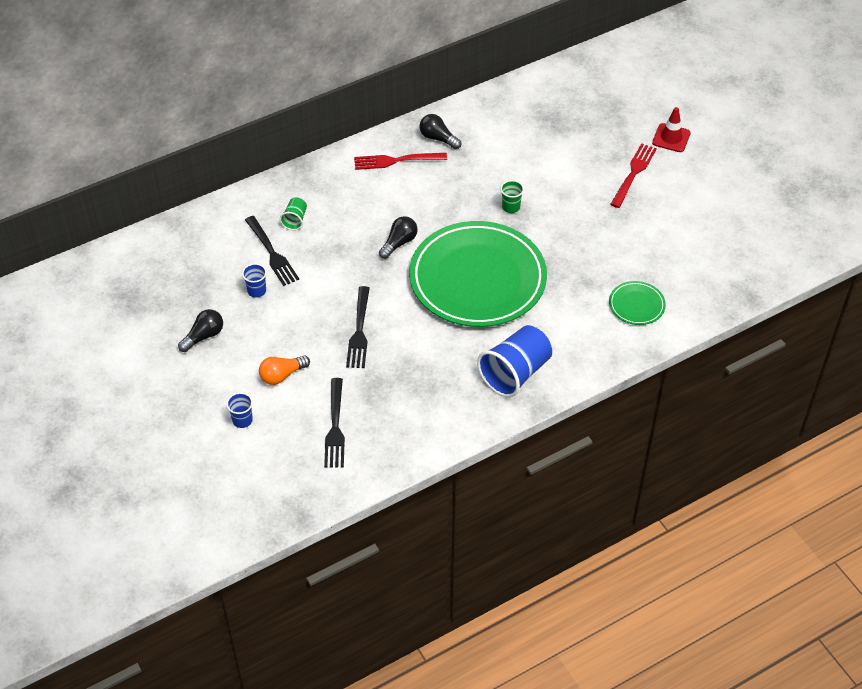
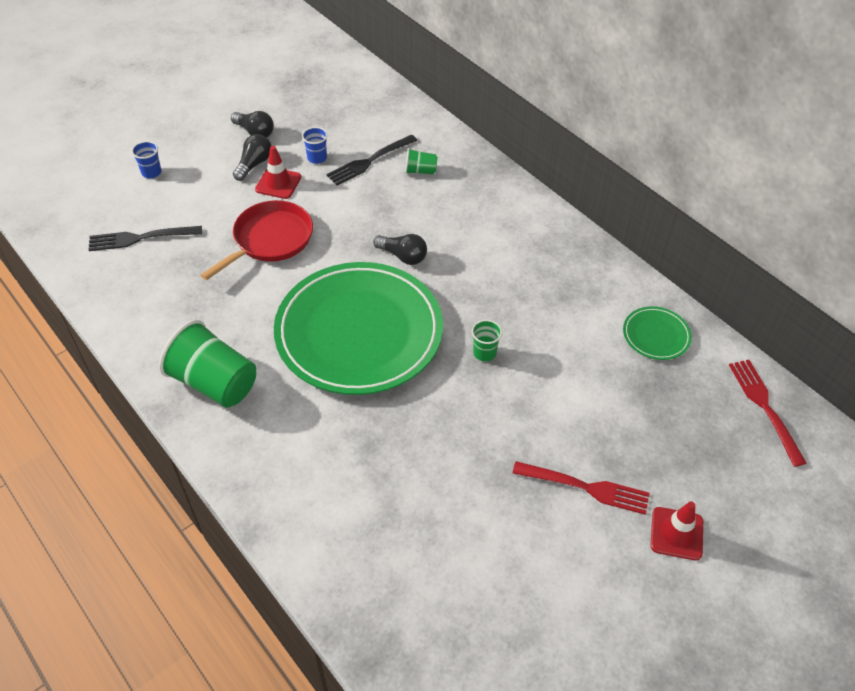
camera: 80 degrees right, 0 degrees up
(282, 375) = (207, 191): orange light bulb -> none
(285, 321) = (278, 183): none -> red traffic cone
(359, 331) = (270, 240): black fork -> red pan
(396, 161) = (532, 238): red fork -> red fork (765, 407)
(438, 138) = (582, 271): black light bulb -> black light bulb (254, 164)
(515, 373) = (214, 383): blue cup -> green cup
(636, 305) = (336, 507): green plate -> green plate (656, 335)

